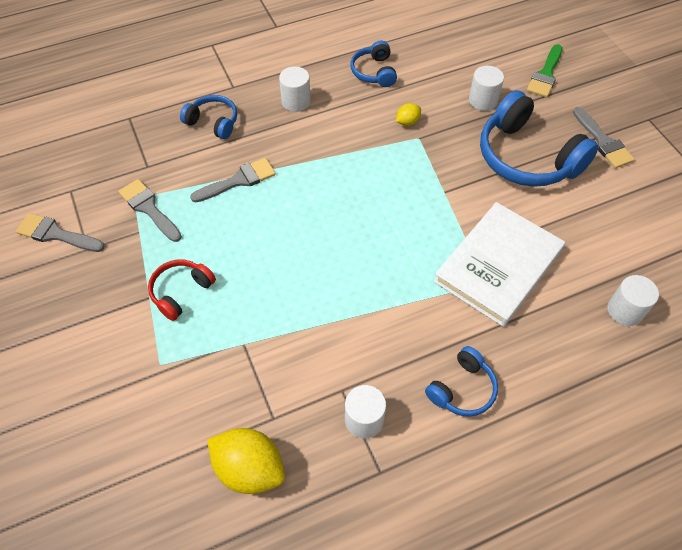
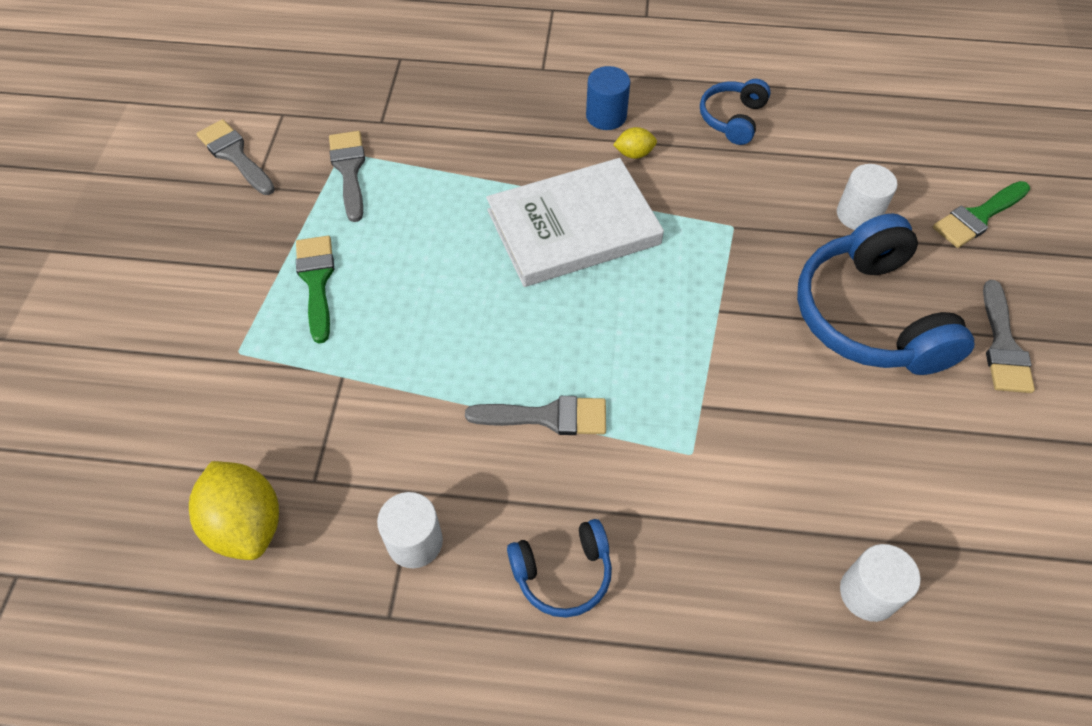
camera: 30 degrees right, 0 degrees up
(181, 292) = (317, 281): red headphones -> green brush
(213, 122) = (490, 101): blue headphones -> none
(238, 180) = (471, 182): grey brush -> grey brush (547, 417)
(296, 101) = (606, 116): white cylinder -> blue cylinder
(407, 122) = (732, 200): yellow lemon -> yellow lemon (634, 154)
(498, 266) = (724, 440): white book -> white book (573, 227)

